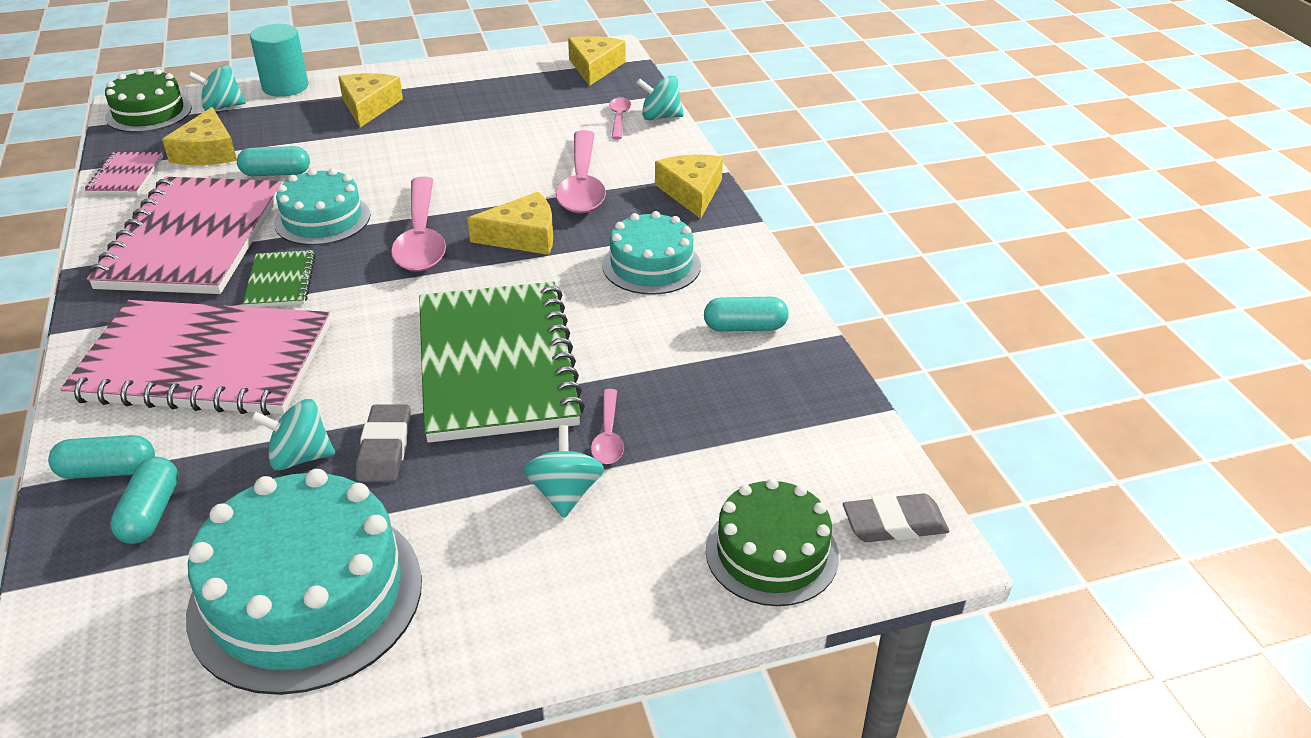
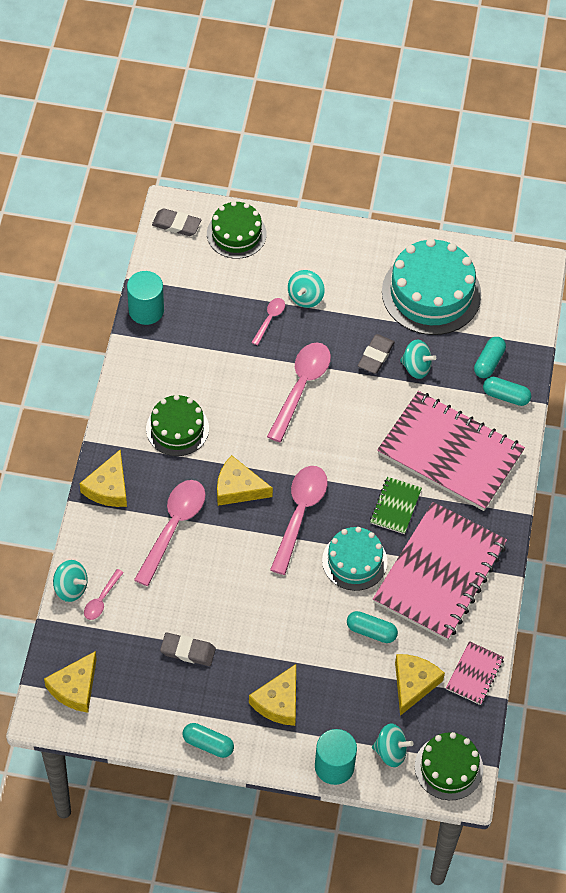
camera: 155 degrees left, 20 degrees up
(494, 111) = (188, 651): none -> grey eraser
(496, 364) = (301, 388): green notebook -> pink spoon
(651, 265) = (177, 428): turquoise cake -> green cake
(745, 327) = (159, 358): turquoise capsule -> turquoise capsule (208, 744)
(820, 377) = (146, 310): none -> turquoise cylinder

